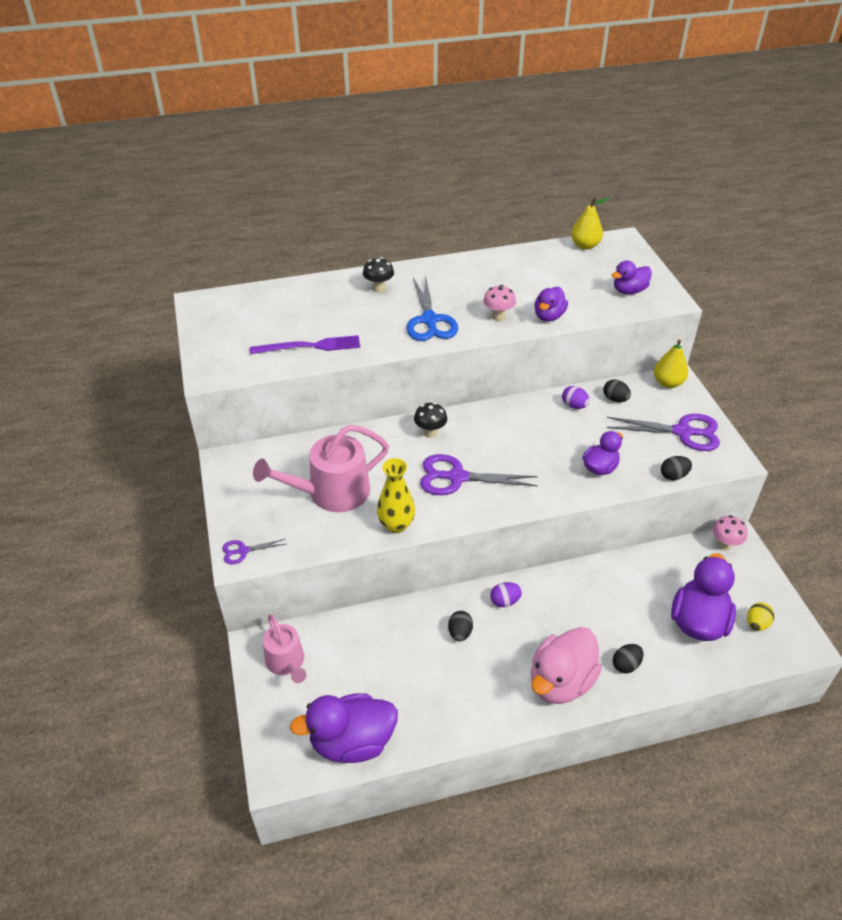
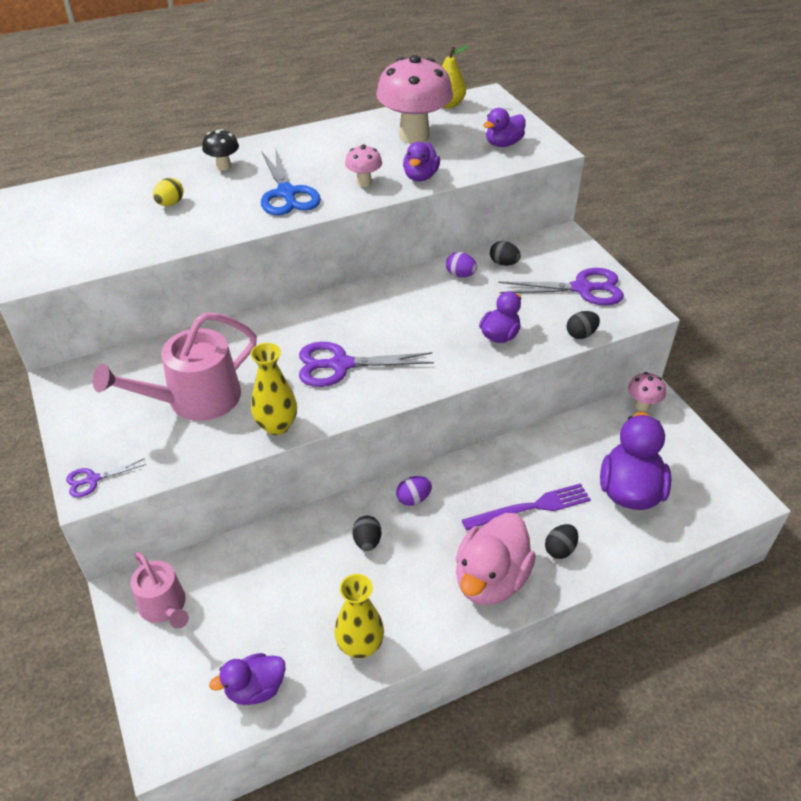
camera: 10 degrees left, 0 degrees up
(310, 346) = (148, 234): purple fork -> purple fork (531, 507)
(352, 742) = (255, 689): purple duck -> purple duck, size x0.59
(430, 432) = (303, 320): black mushroom -> none
(442, 720) = (360, 645): none -> yellow vase
(549, 275) = (414, 136): none -> pink mushroom
(668, 383) = (557, 241): yellow pear -> none
(756, 624) = (691, 484): yellow egg -> yellow egg (170, 203)

